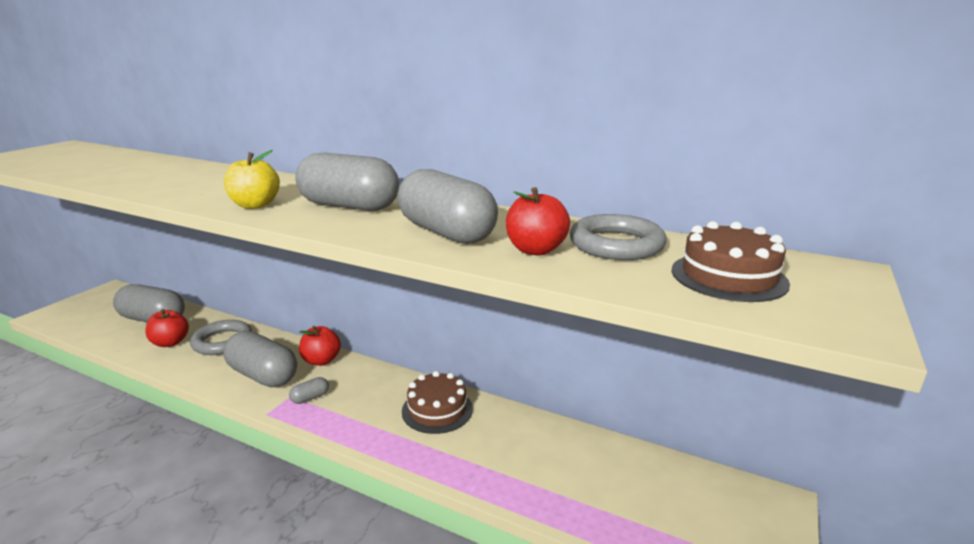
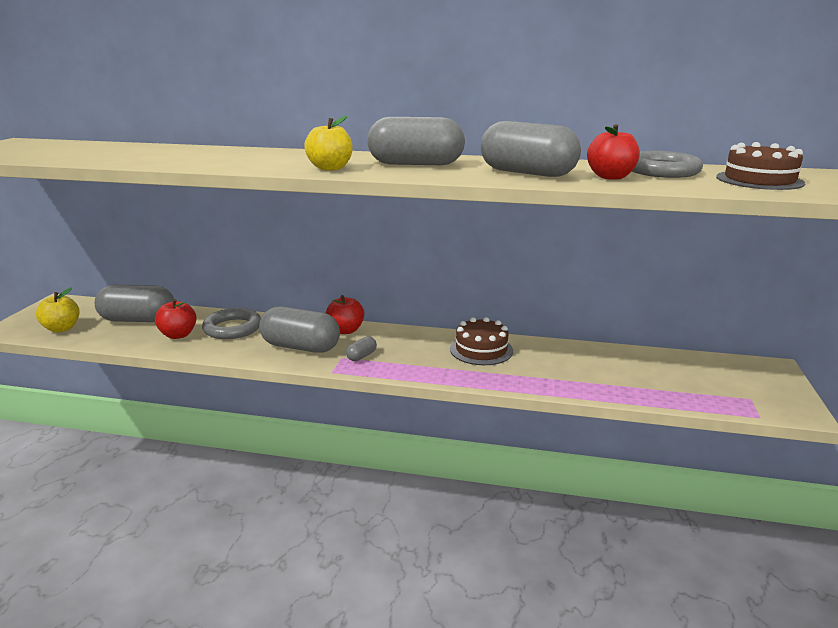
camera: 15 degrees left, 0 degrees up
(86, 320) = (62, 328): none -> yellow apple

